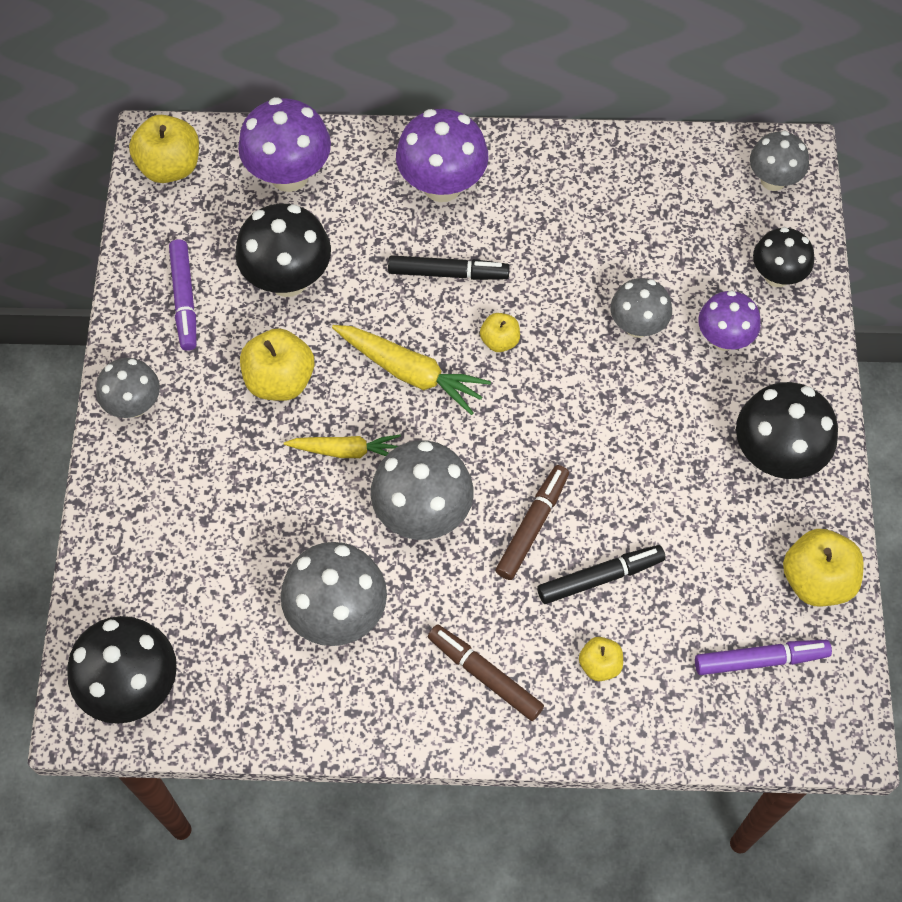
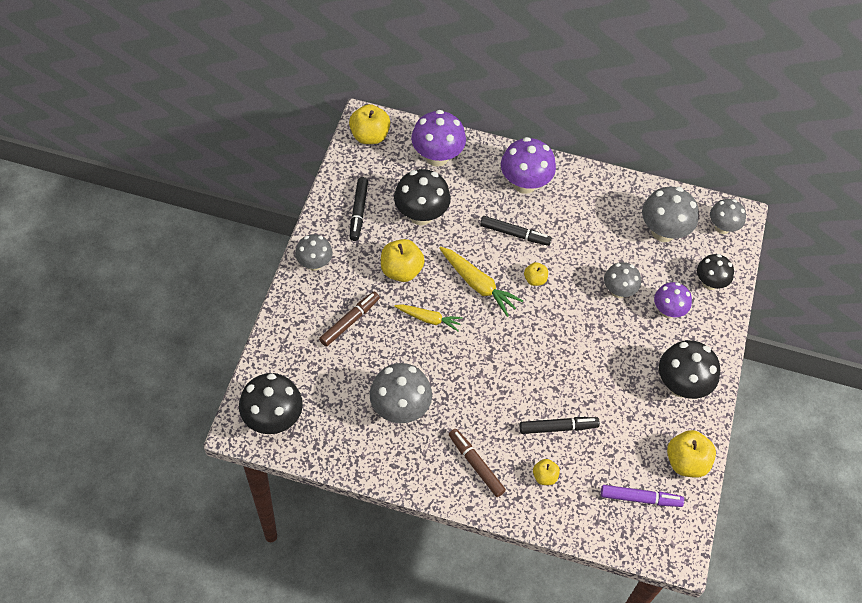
camera: 10 degrees right, 5 degrees down
(184, 299) = (358, 212): purple marker -> black marker
(423, 514) = (464, 365): grey mushroom -> grey mushroom (663, 232)
(532, 526) = (526, 388): brown marker -> brown marker (350, 321)

